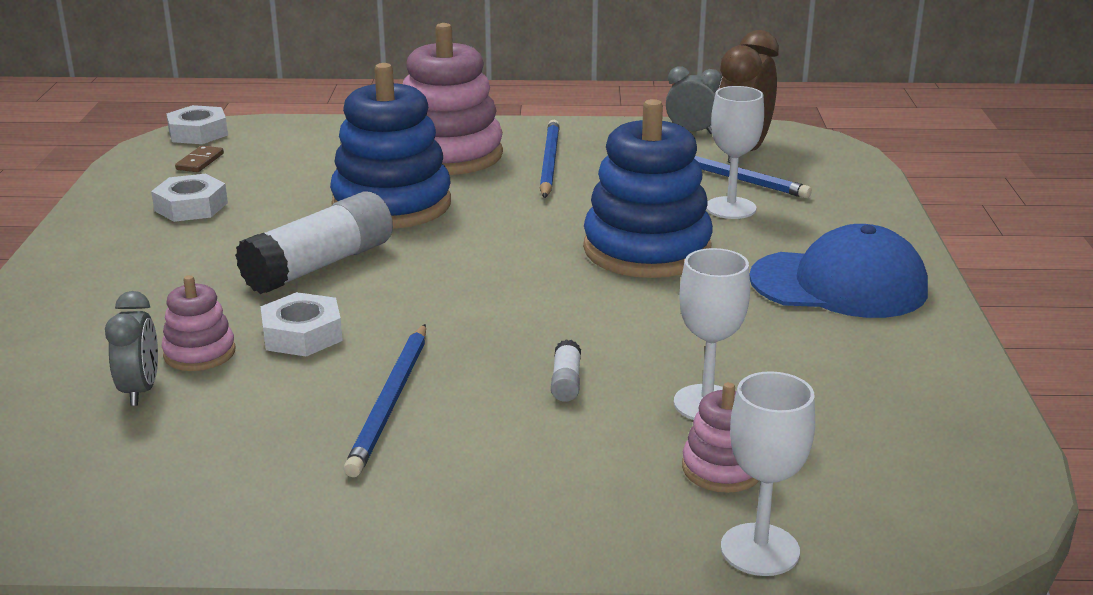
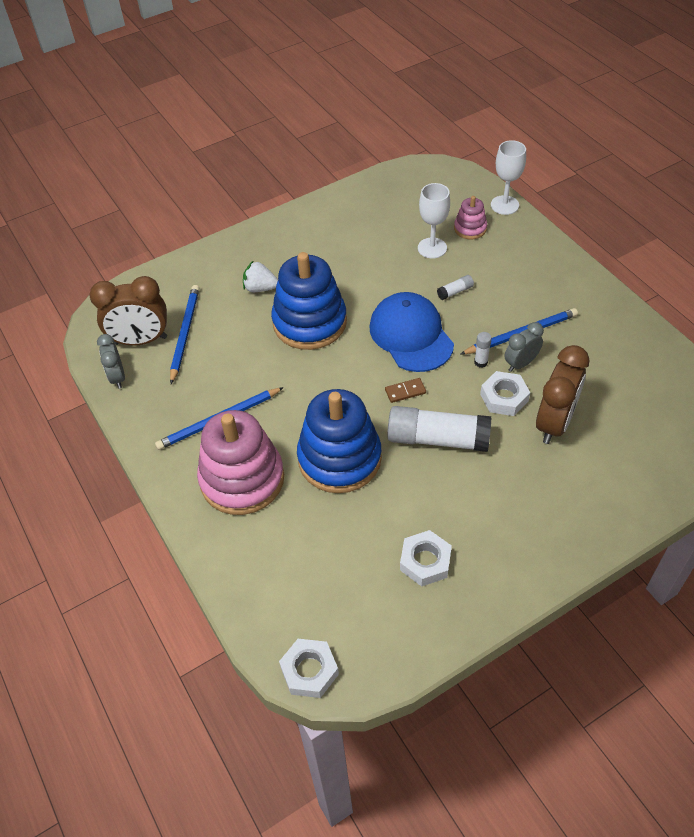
camera: 120 degrees left, 25 degrees up
(140, 390) = (598, 420): grey clock -> grey clock (520, 363)
(199, 353) = (554, 423): pink stacking toy -> brown clock
(200, 161) = (358, 620): brown domino -> brown domino (405, 391)
(390, 343) = (481, 362): none -> white glue stick
(730, 208) = (231, 313): white goblet -> none
(763, 237) = (260, 288): none -> white strawberry
(839, 284) = (294, 247): blue cap -> blue cap (411, 335)

